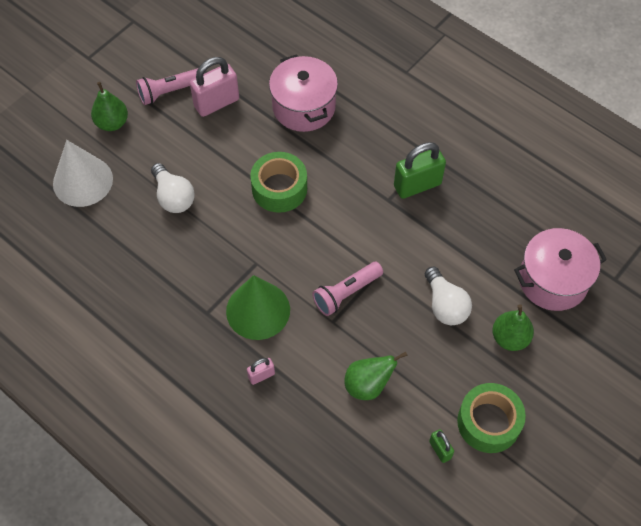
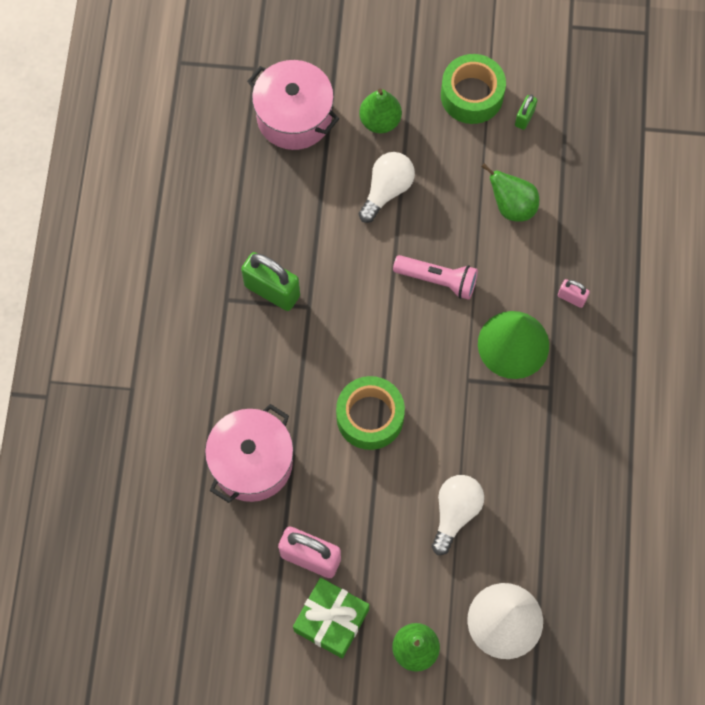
camera: 125 degrees left, 10 degrees up
(169, 92) = (331, 620): pink flashlight -> green gift

